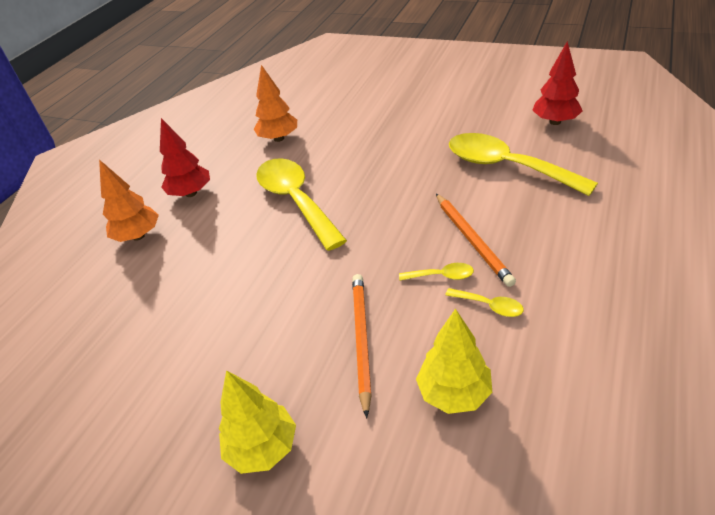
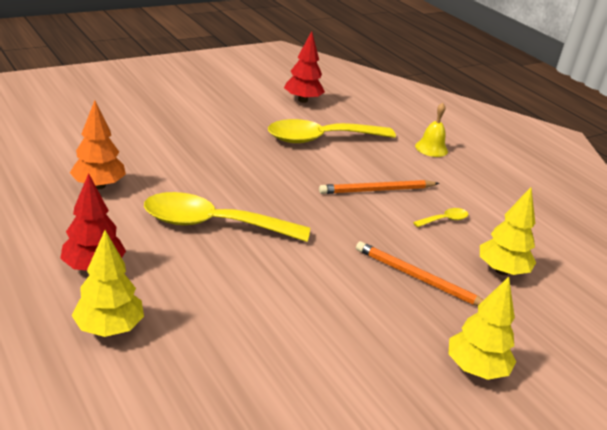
camera: 65 degrees left, 10 degrees down
(138, 236) = (109, 328): orange tree -> yellow tree
(442, 276) = (396, 218): yellow spoon -> none
(472, 240) = (377, 190): orange pencil -> orange pencil turned 150 degrees clockwise
(620, 226) = (431, 148): none -> yellow bell

